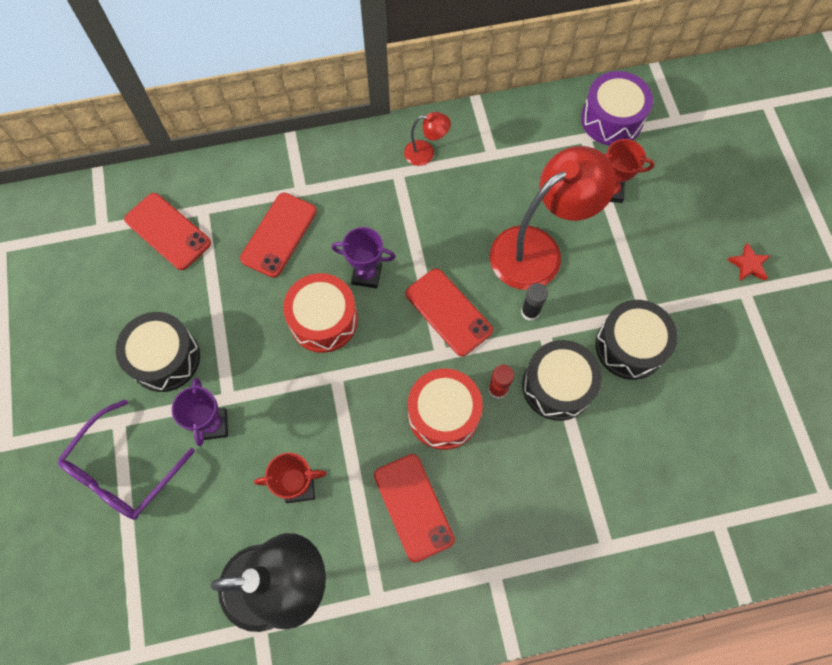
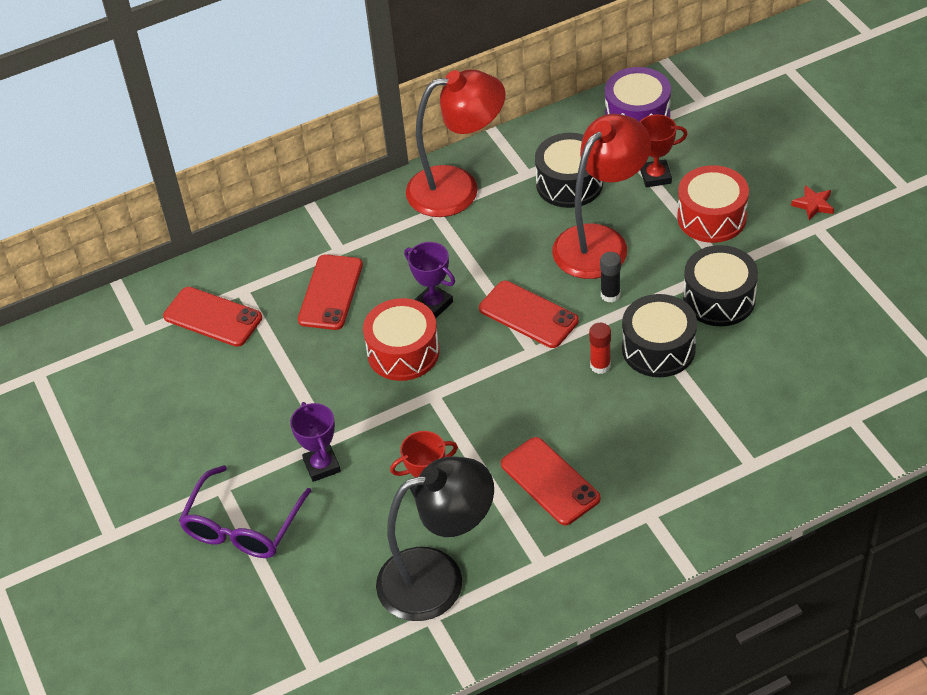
camera: 10 degrees left, 20 degrees down
(165, 358) = (250, 423): black drum -> black drum (569, 183)
(366, 274) = (433, 304): purple trophy -> purple trophy turned 45 degrees clockwise
(426, 153) = (458, 188): red lamp -> red lamp, size x2.25
(443, 414) = (553, 399): red drum -> red drum (711, 217)

